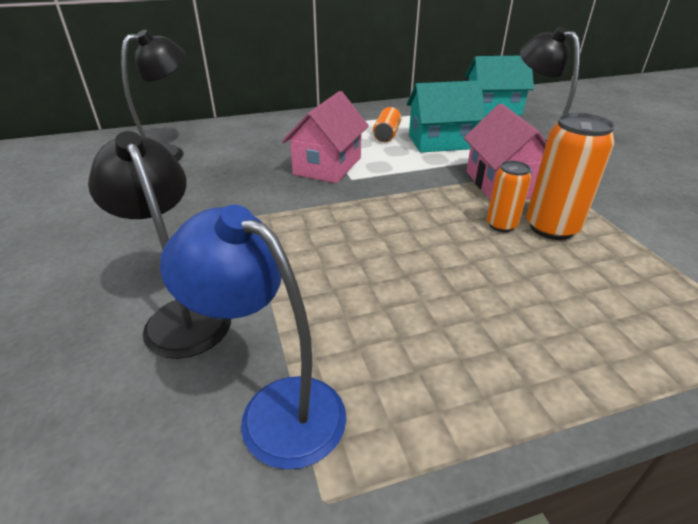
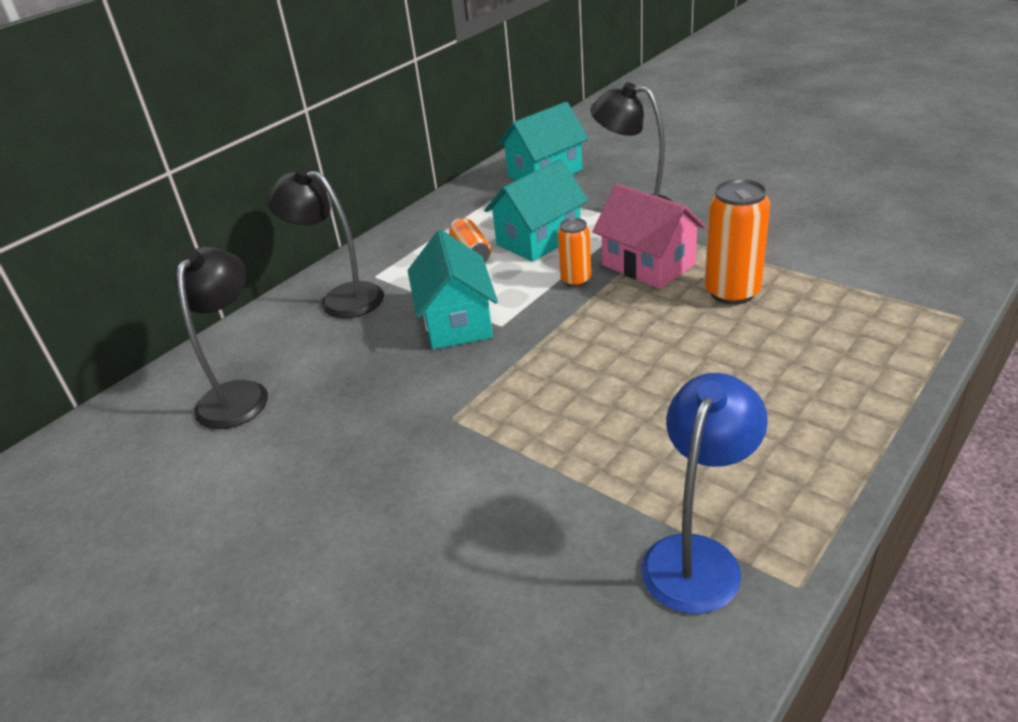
camera: 30 degrees left, 0 degrees up
(183, 314) = (524, 540): black lamp -> black lamp (341, 298)
(275, 409) = (697, 556): blue lamp -> blue lamp turned 120 degrees clockwise
(327, 166) = (456, 322): pink house -> turquoise house
(501, 225) = (691, 309): orange can -> orange can (576, 280)

